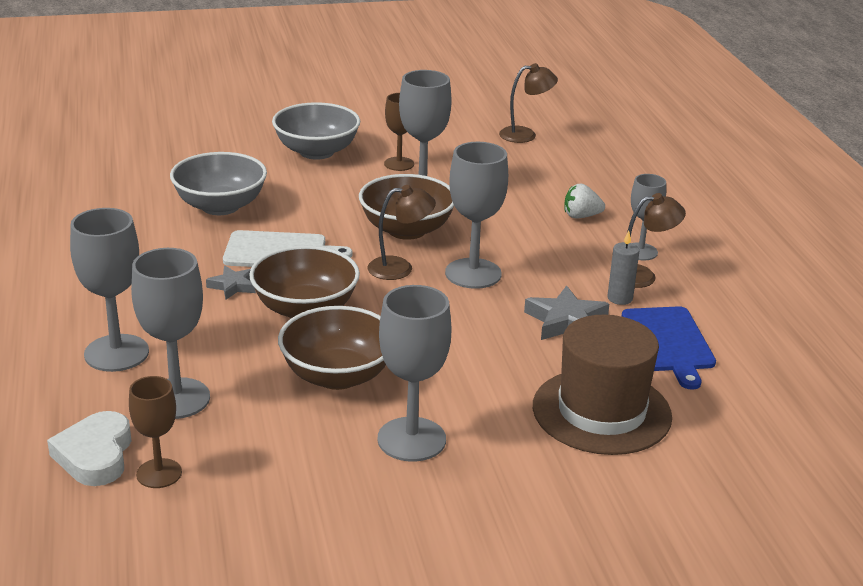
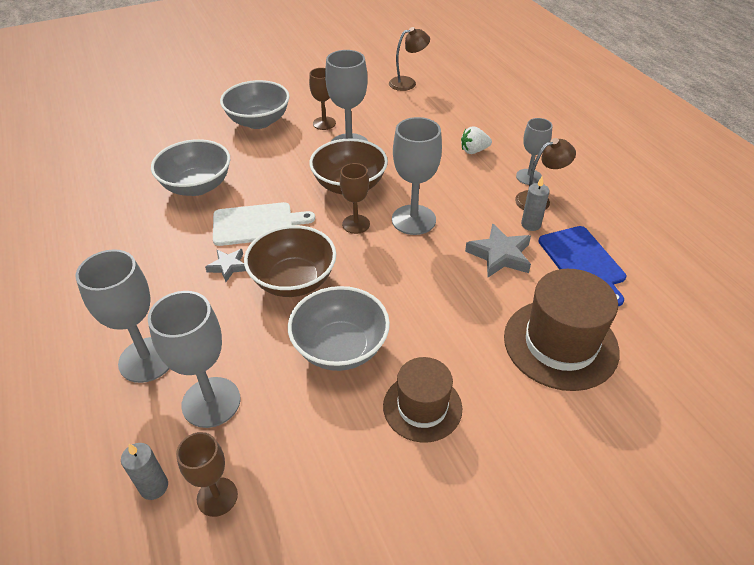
camera: 10 degrees left, 15 degrees up
(95, 455) = (154, 487): white heart -> grey candle
(337, 376) = (340, 348): brown bowl -> grey bowl
(400, 268) = (356, 224): brown lamp -> brown goblet
(411, 439) = (422, 407): grey goblet -> brown hat

